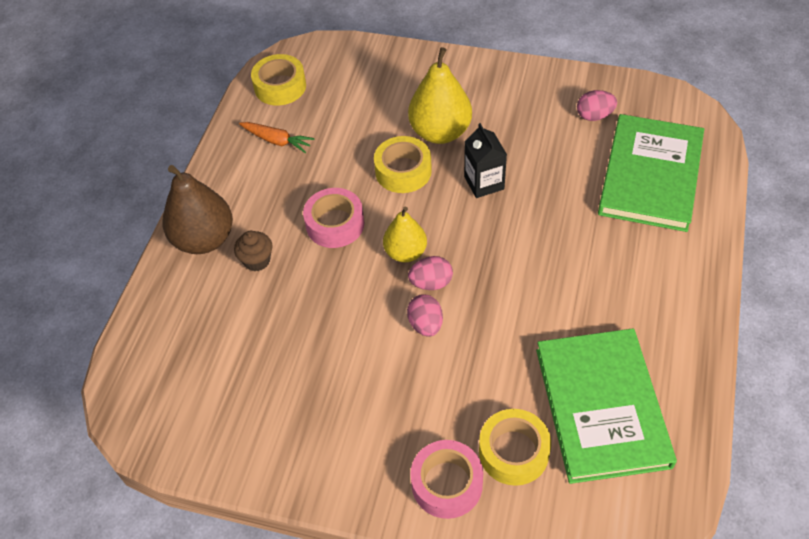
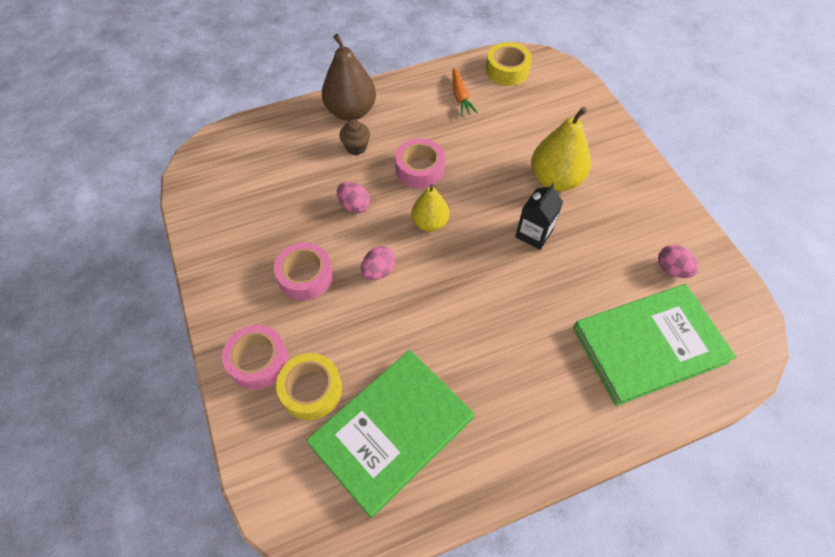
camera: 50 degrees right, 5 degrees up
(380, 391) = (305, 276): none -> pink tape
(403, 171) = (499, 179): yellow tape -> none
(431, 283) = (416, 253): pink egg -> pink egg (354, 206)

